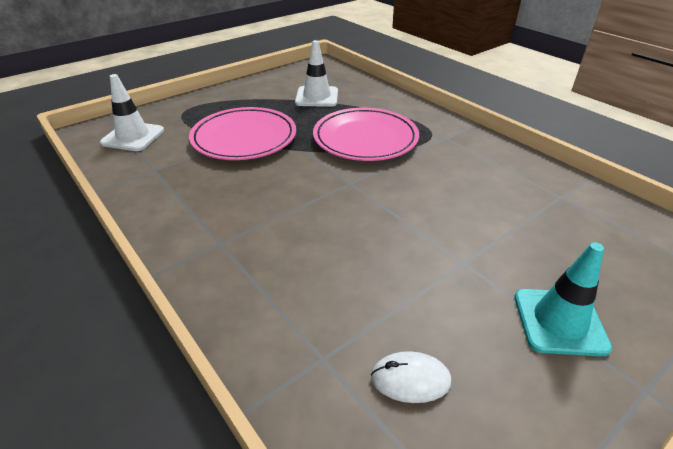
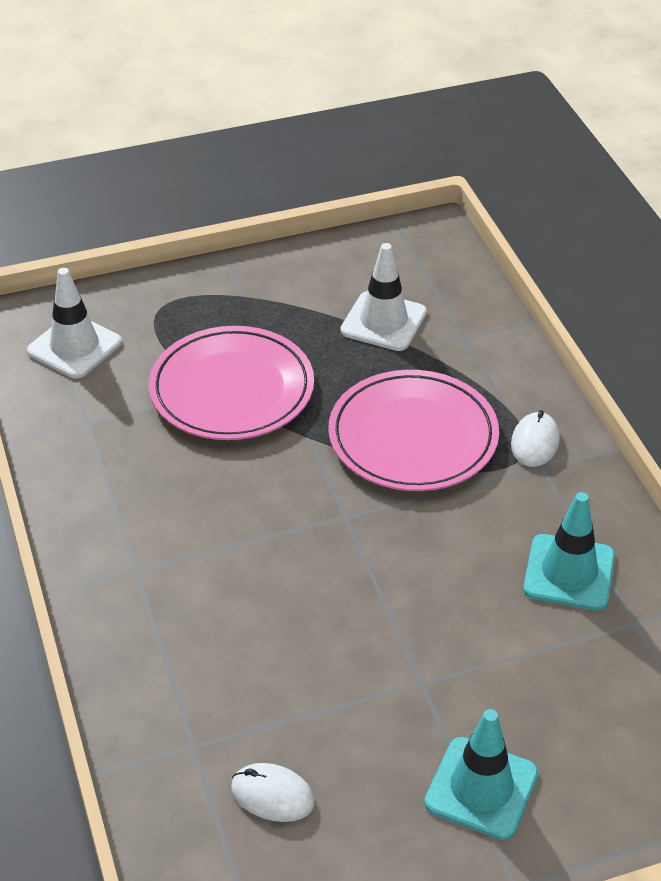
camera: 20 degrees right, 5 degrees up
(434, 128) = (535, 442): none -> white mouse
(502, 180) = (569, 573): none -> turquoise traffic cone

